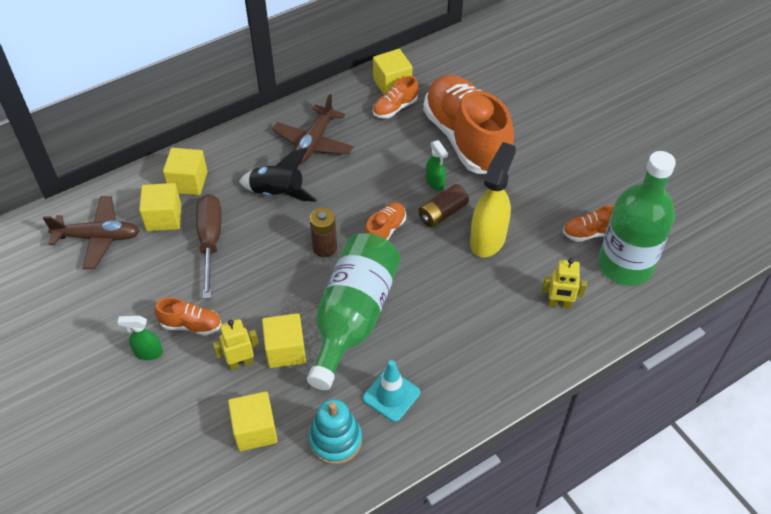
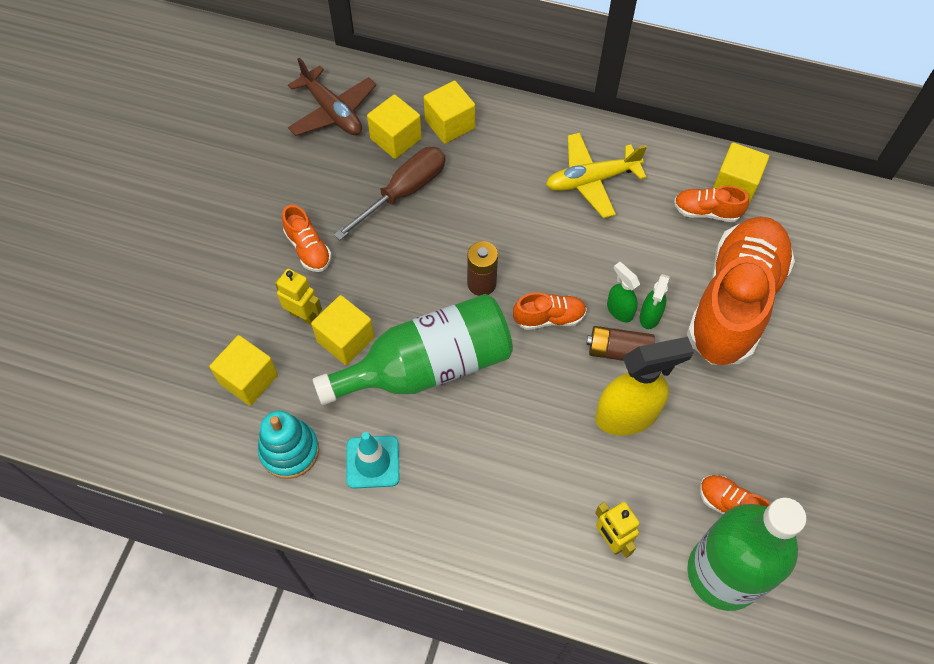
camera: 50 degrees right, 10 degrees up
(148, 353) = (255, 240): green spray bottle -> green spray bottle (619, 310)
(278, 193) = (505, 199): black rocket -> none
(313, 143) = (591, 180): brown plane -> yellow plane

